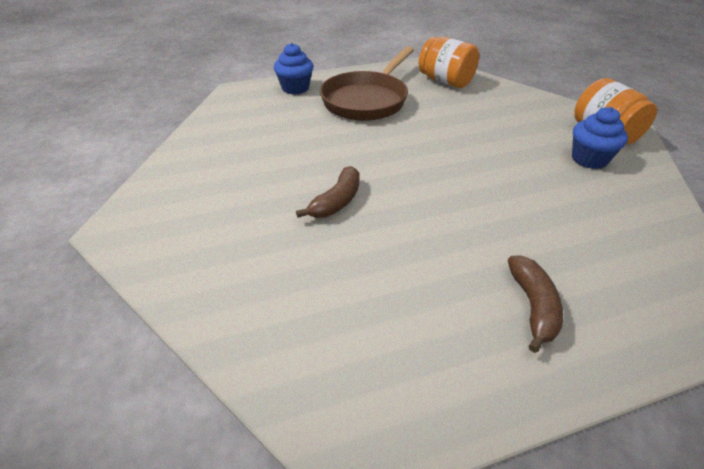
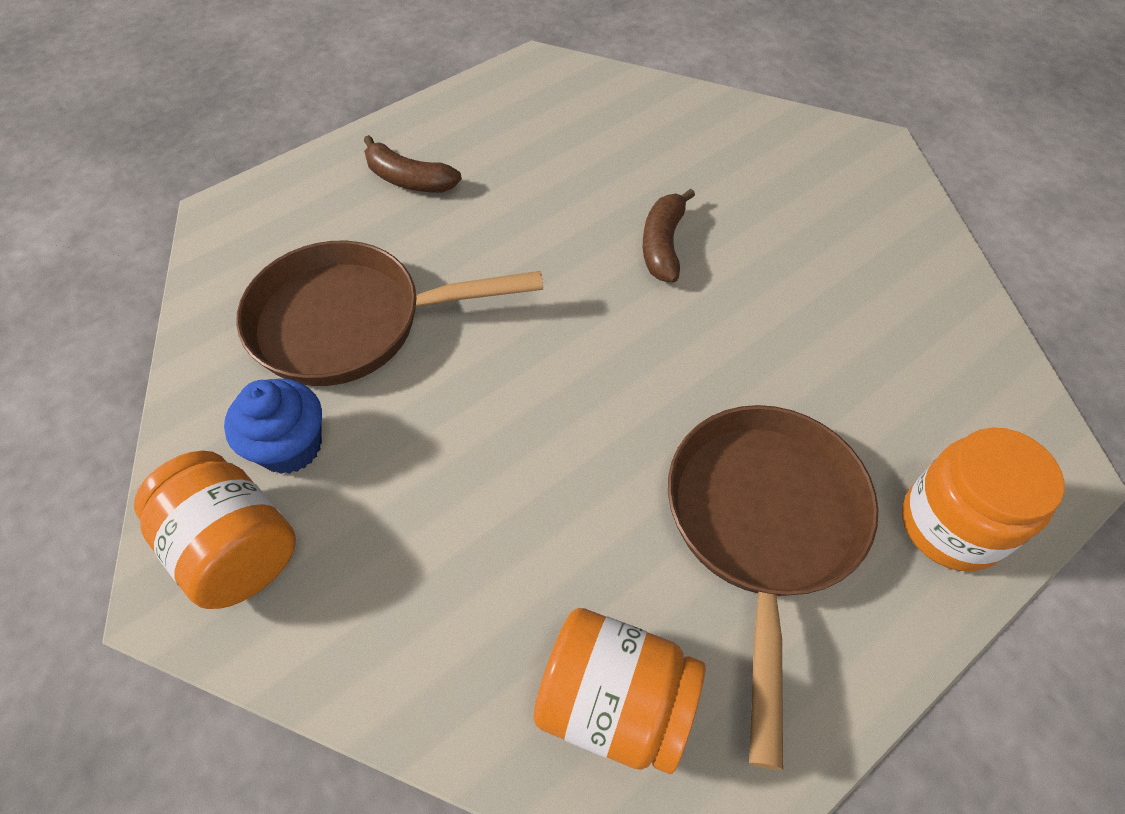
camera: 160 degrees right, 15 degrees up
(295, 88) = (951, 525): blue cupcake -> orange jar
(533, 306) = (408, 179): brown banana -> brown banana turned 45 degrees counterclockwise
(566, 205) = (352, 322): none -> brown pan

